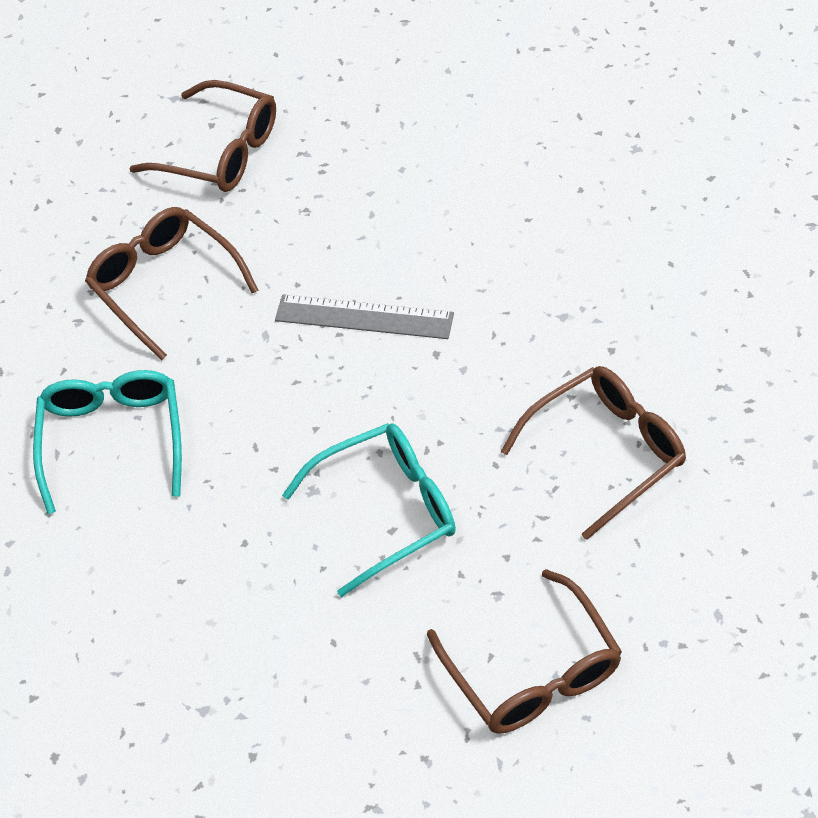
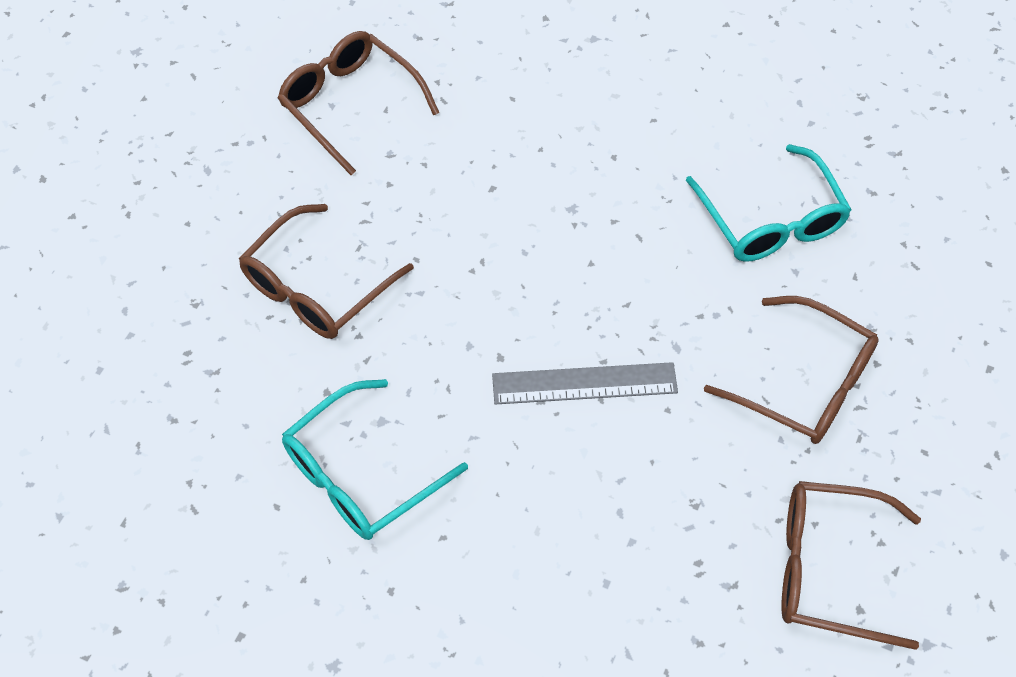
camera: 160 degrees right, 5 degrees up
(386, 511) = (501, 202): turquoise glasses -> turquoise glasses (361, 474)

